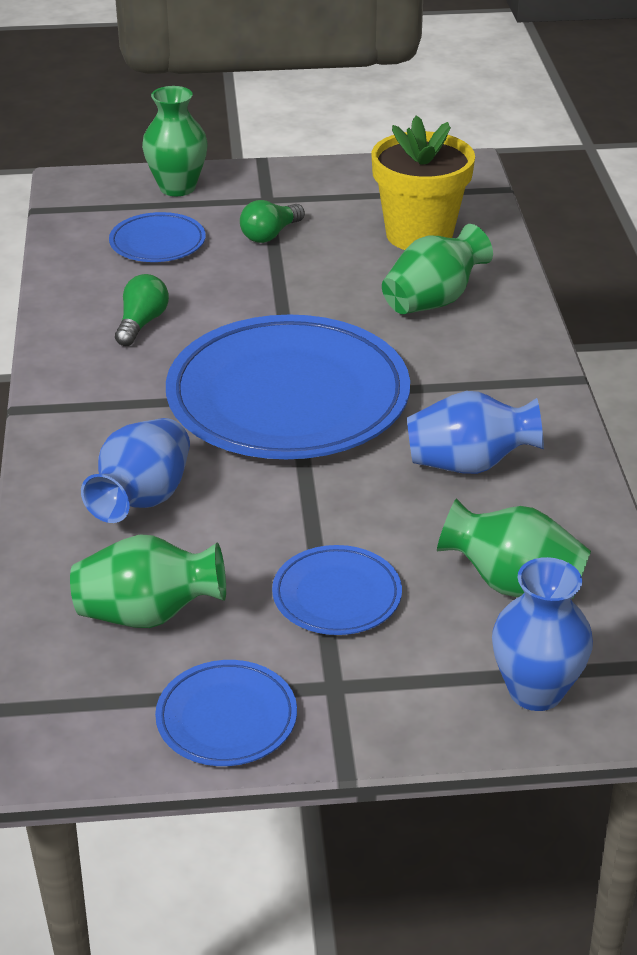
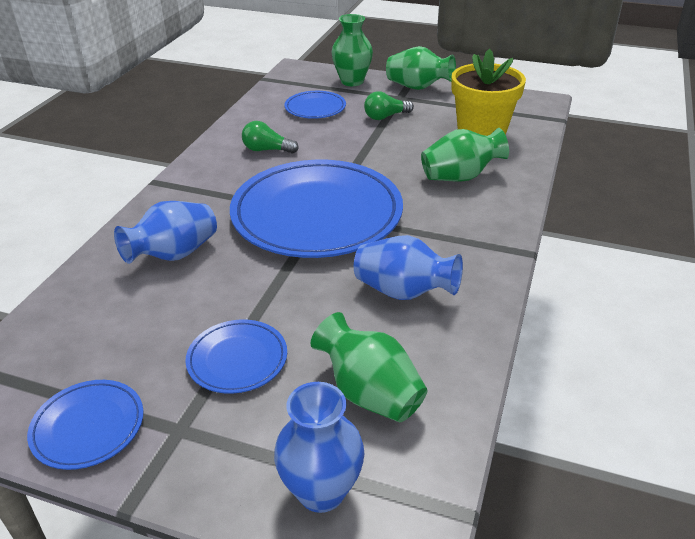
camera: 25 degrees right, 0 degrees up
(141, 323) = (267, 150): green light bulb -> green light bulb turned 120 degrees counterclockwise
(148, 614) = (108, 332): green vase -> green vase (418, 87)

